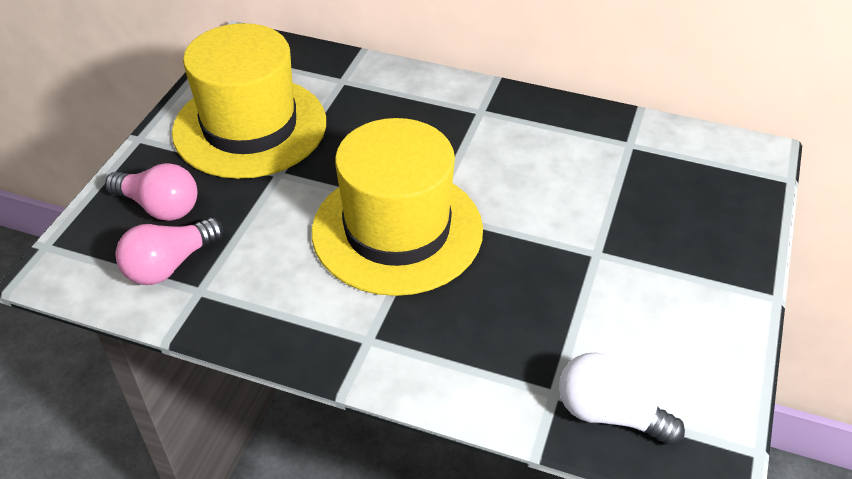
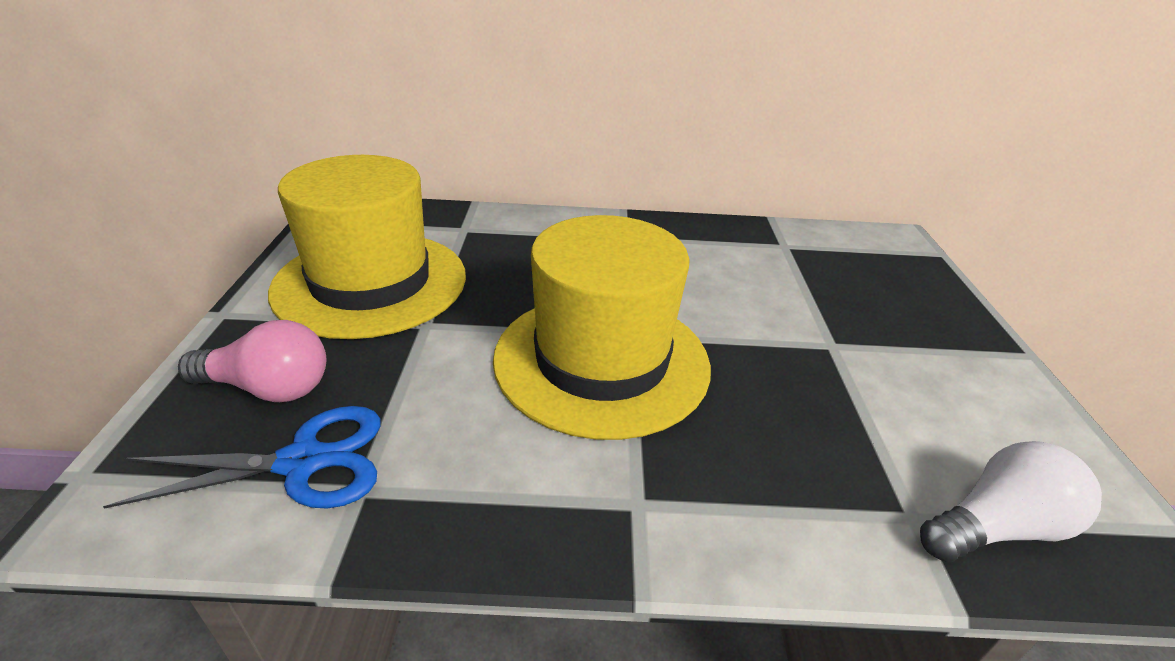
camera: 20 degrees left, 10 degrees down
(170, 265) = (302, 462): pink light bulb -> blue scissors
(608, 414) = (996, 527): white light bulb -> white light bulb turned 150 degrees clockwise

